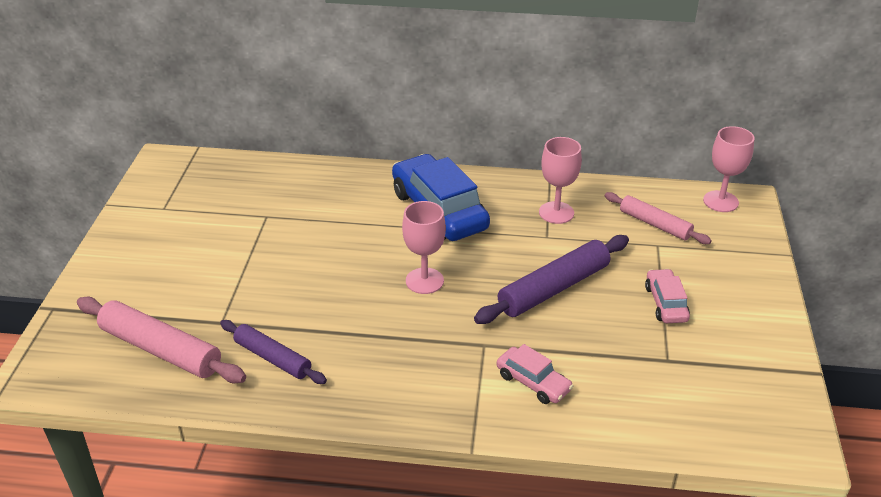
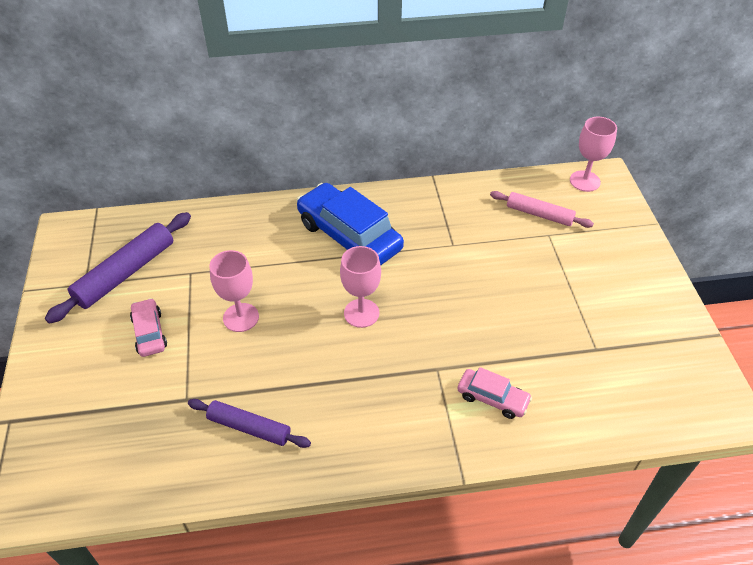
camera: 15 degrees left, 10 degrees up
(161, 349) = (137, 443): pink rolling pin -> none
(553, 288) = (477, 297): purple rolling pin -> purple rolling pin (125, 273)
(556, 213) = (452, 218): pink goblet -> pink goblet (241, 317)
(666, 303) = (575, 292): pink car -> pink car (150, 333)

